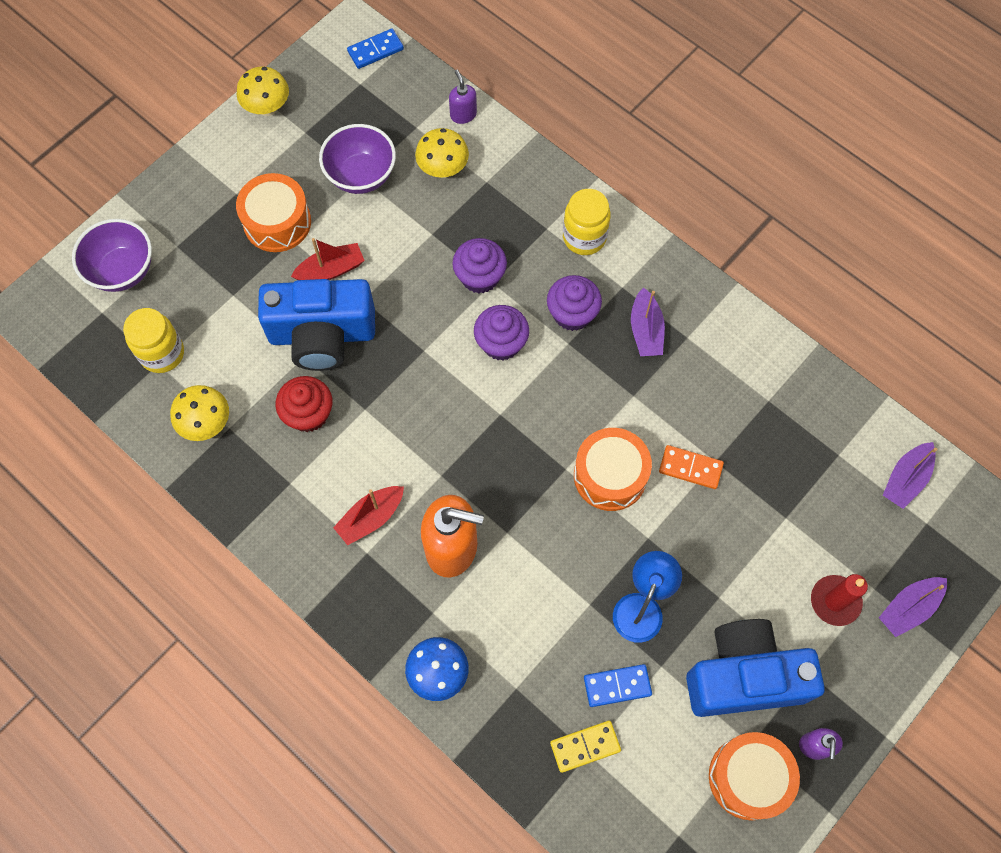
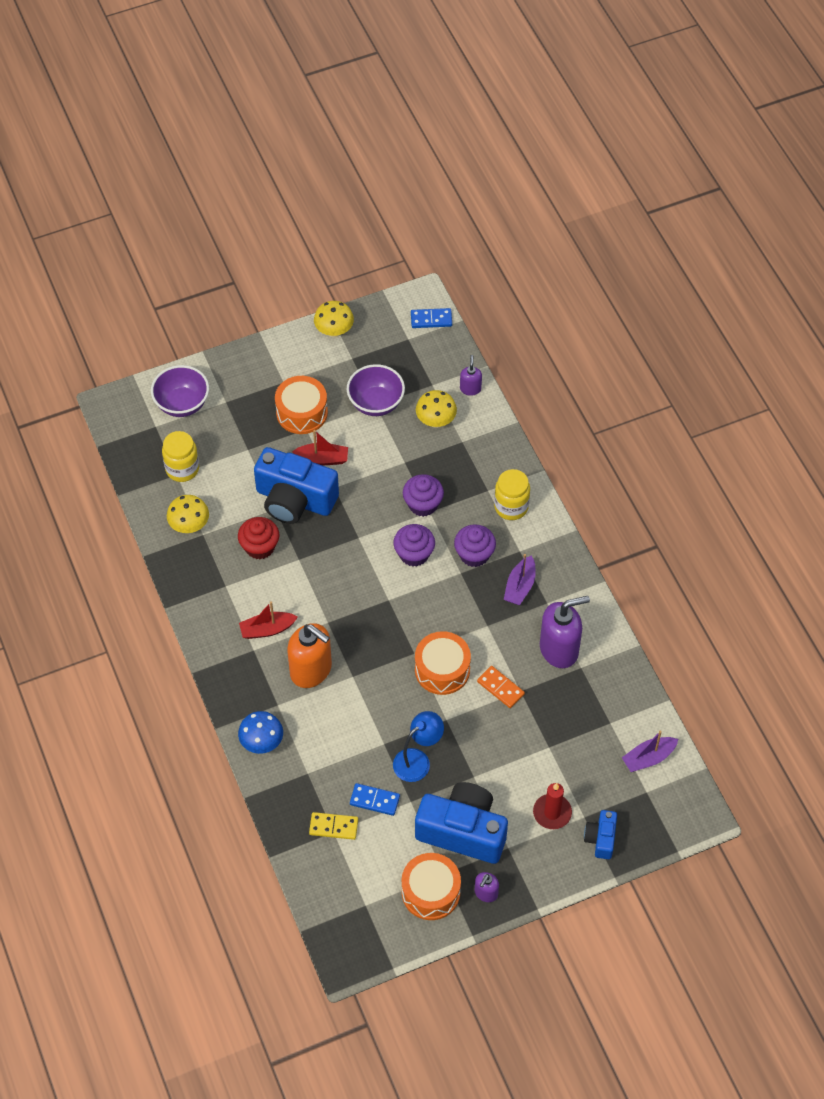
camera: 25 degrees right, 10 degrees down
(732, 388) = (559, 649): none -> purple soap dispenser
(908, 608) = (601, 839): purple boat -> blue camera

